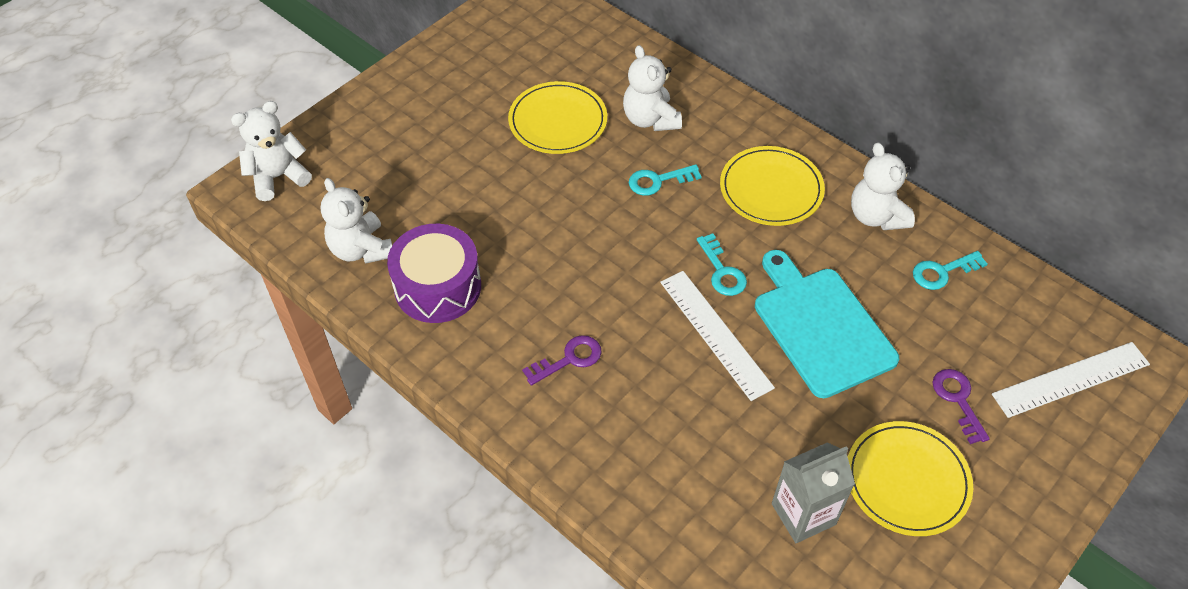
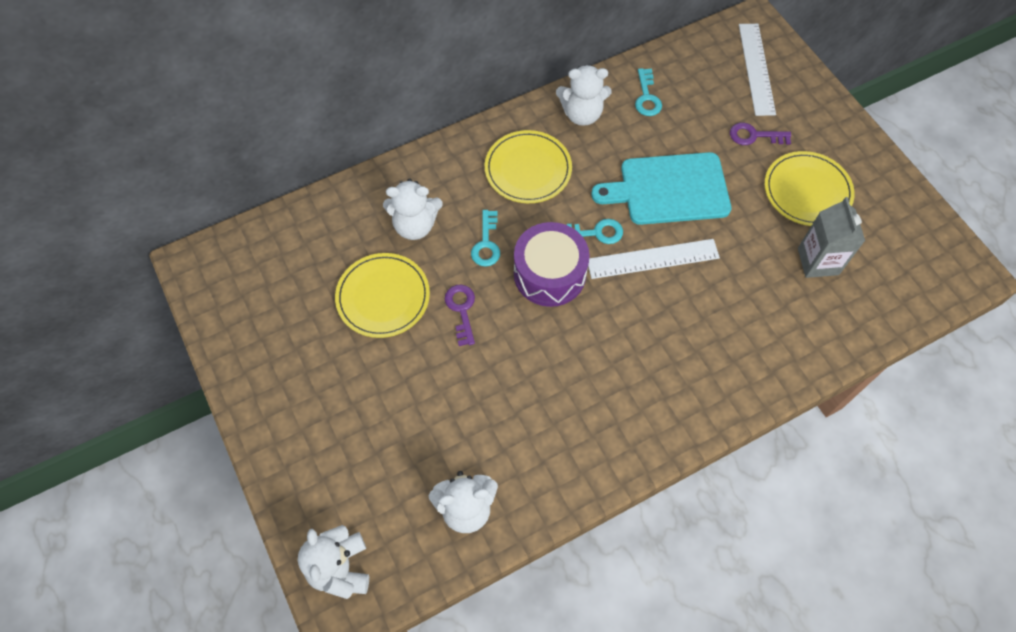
camera: 70 degrees left, 10 degrees up
(438, 287) = (534, 451): purple drum -> purple drum (549, 274)
(569, 359) = (643, 369): purple key -> purple key (461, 310)

